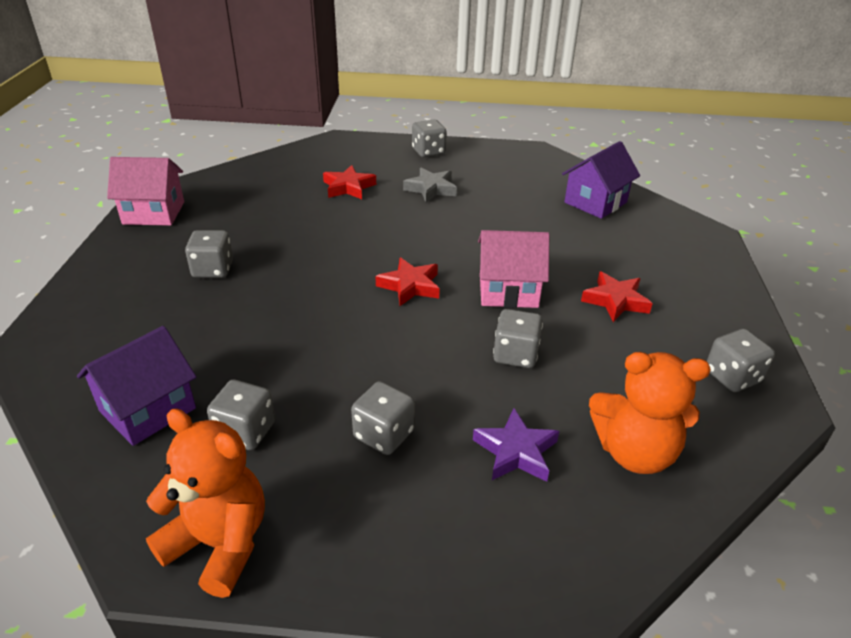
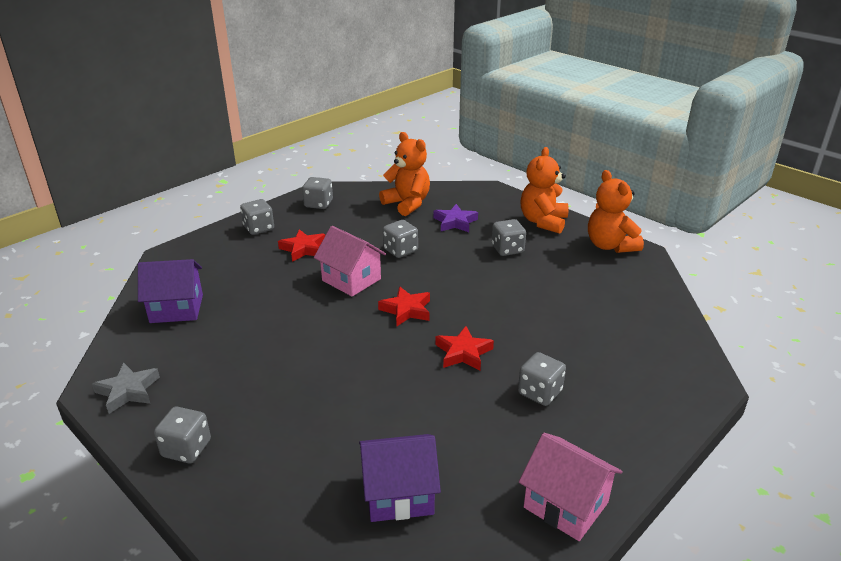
camera: 140 degrees left, 5 degrees down
(148, 410) = (628, 308): purple house -> purple house (399, 494)
(245, 431) = (576, 277): grey dice -> grey dice (259, 228)
(348, 187) = (335, 435): red star -> red star (463, 353)
(380, 545) = (543, 222): none -> orange teddy bear
(431, 189) = (267, 390): grey star -> grey star (128, 391)

